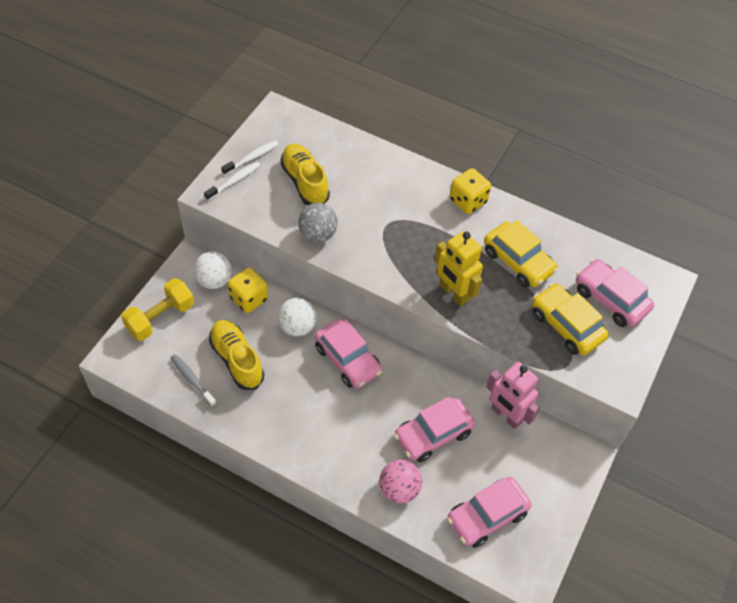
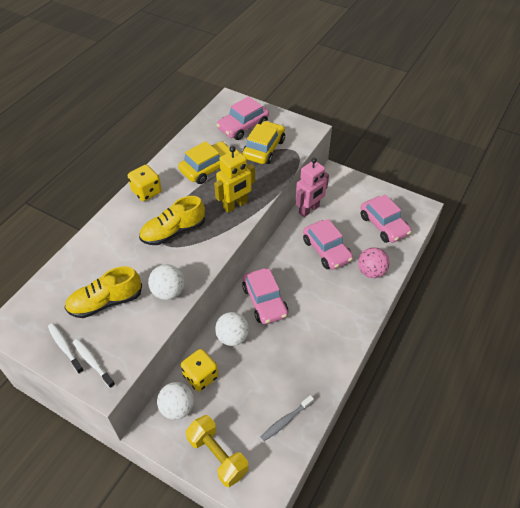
camera: 85 degrees left, 5 degrees down
(237, 360) = (265, 384): yellow shoe -> yellow shoe (173, 232)
(318, 234) = (168, 292): grey ball -> white ball
(347, 359) = (264, 301): pink car -> pink car turned 105 degrees clockwise
(566, 325) = (264, 149): yellow car -> yellow car turned 150 degrees clockwise

